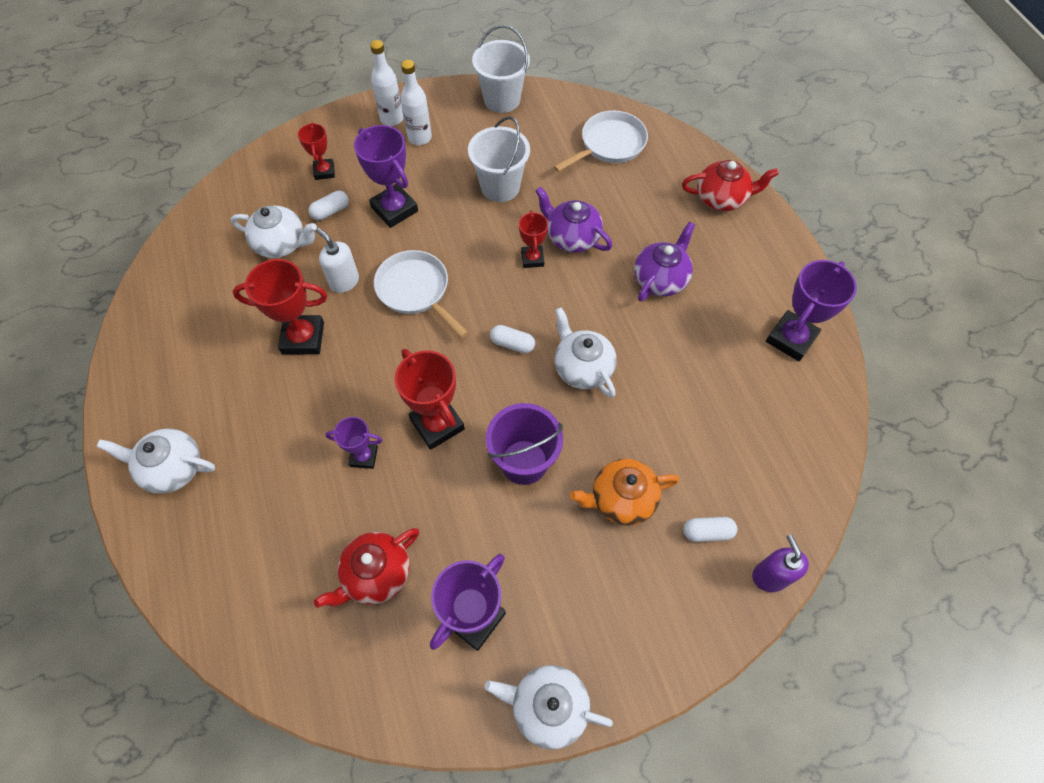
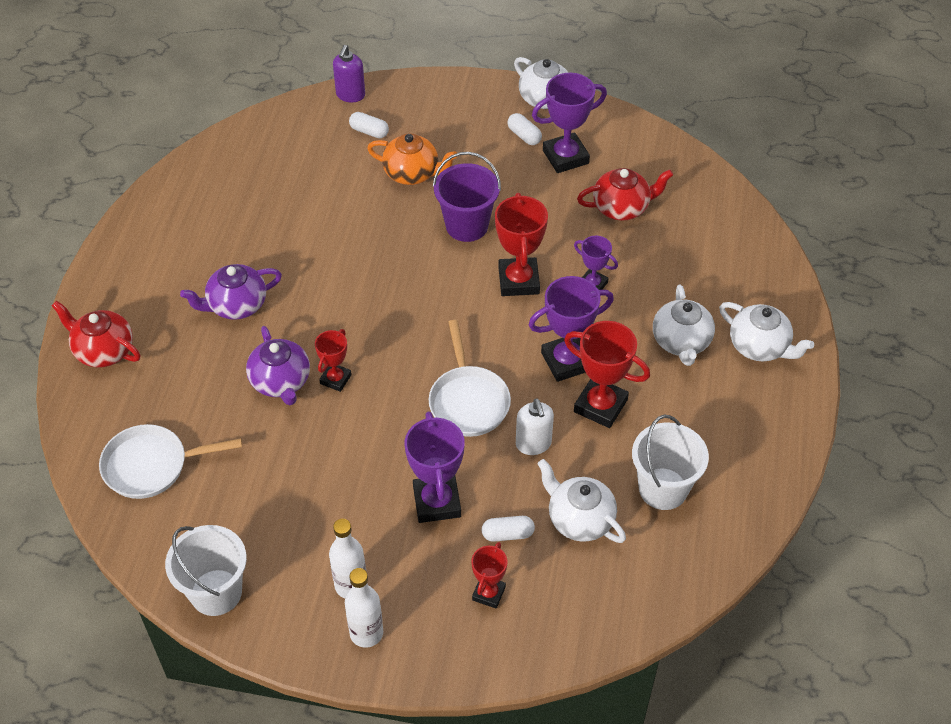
camera: 150 degrees left, 10 degrees down
(500, 187) = (307, 473): white bucket -> white bucket (663, 489)
(512, 344) = (412, 312): white capsule -> white capsule (524, 136)
(582, 368) = (368, 268): white teapot -> white teapot (681, 342)
(791, 339) = (180, 211): purple trophy -> purple trophy (566, 361)

